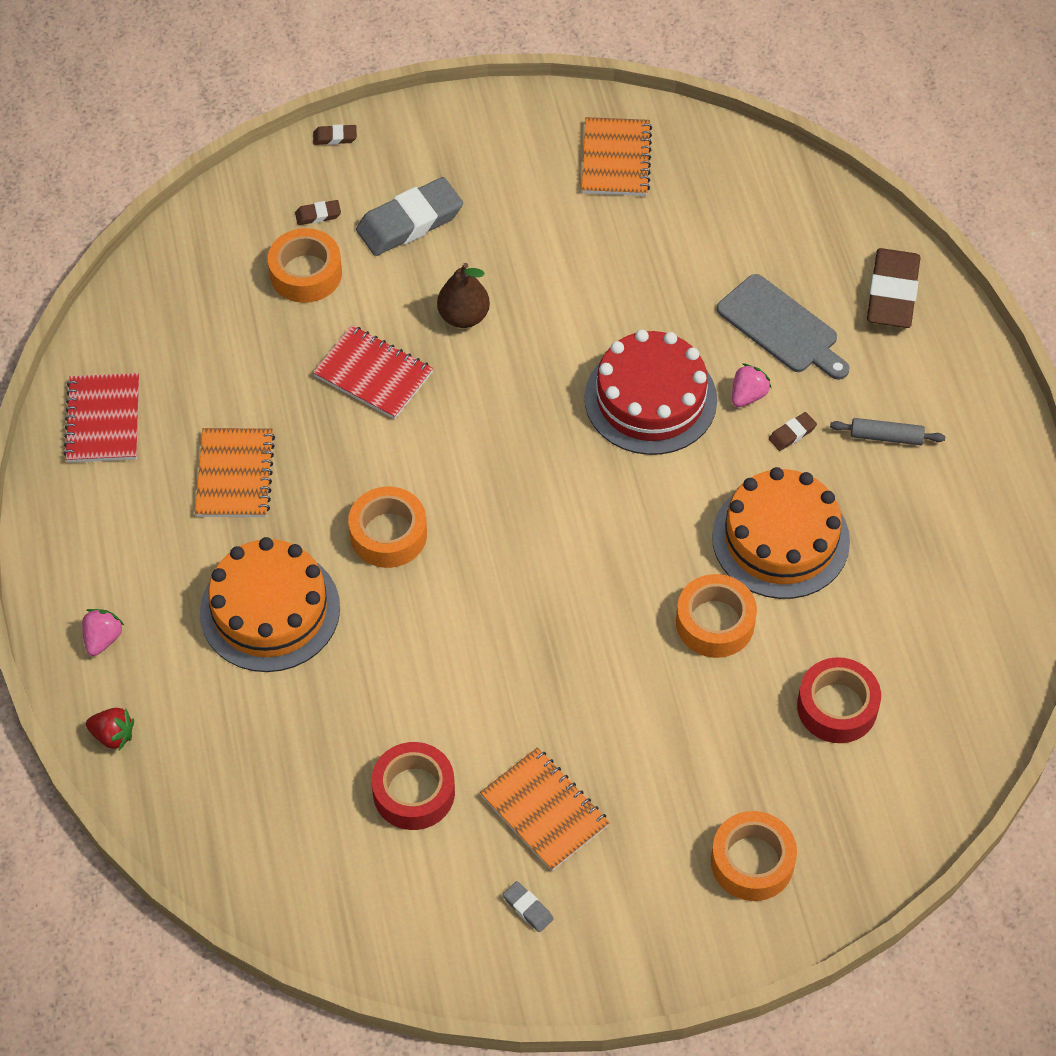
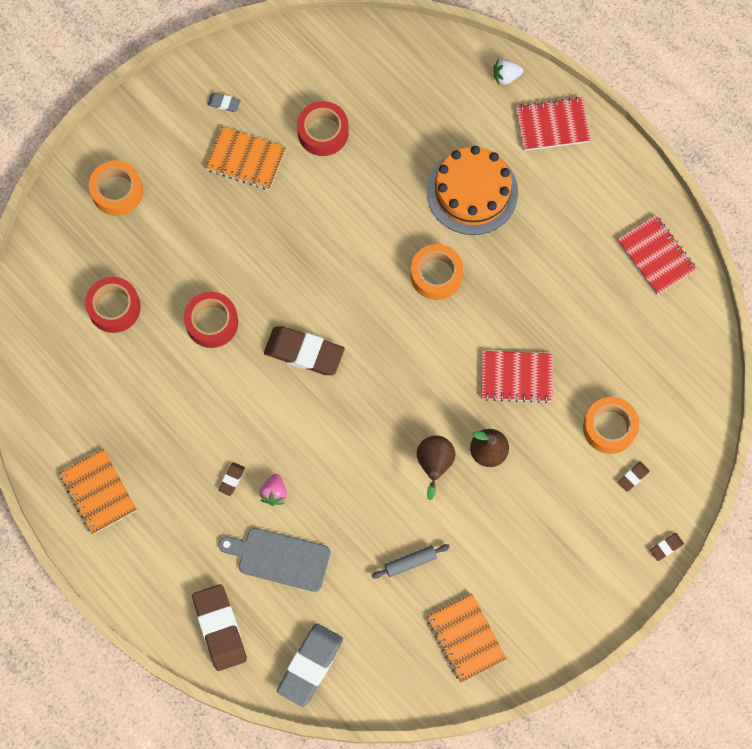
camera: 150 degrees right, 15 degrees up
(103, 639) = (552, 125): pink strawberry -> red notebook
(113, 735) = (506, 76): red strawberry -> white strawberry
(235, 475) = (552, 263): orange notebook -> orange notebook (98, 492)
(409, 222) = (570, 506): grey eraser -> grey eraser (310, 665)
(536, 333) = (434, 465): none -> brown pear
(616, 528) = (304, 352): none -> brown eraser
(650, 399) = (334, 456): red cake -> none
(715, 623) = (212, 322): orange tape -> red tape
(780, 539) = (201, 400): orange cake -> none
(886, 436) = (171, 510): grey rolling pin -> grey rolling pin (410, 562)

